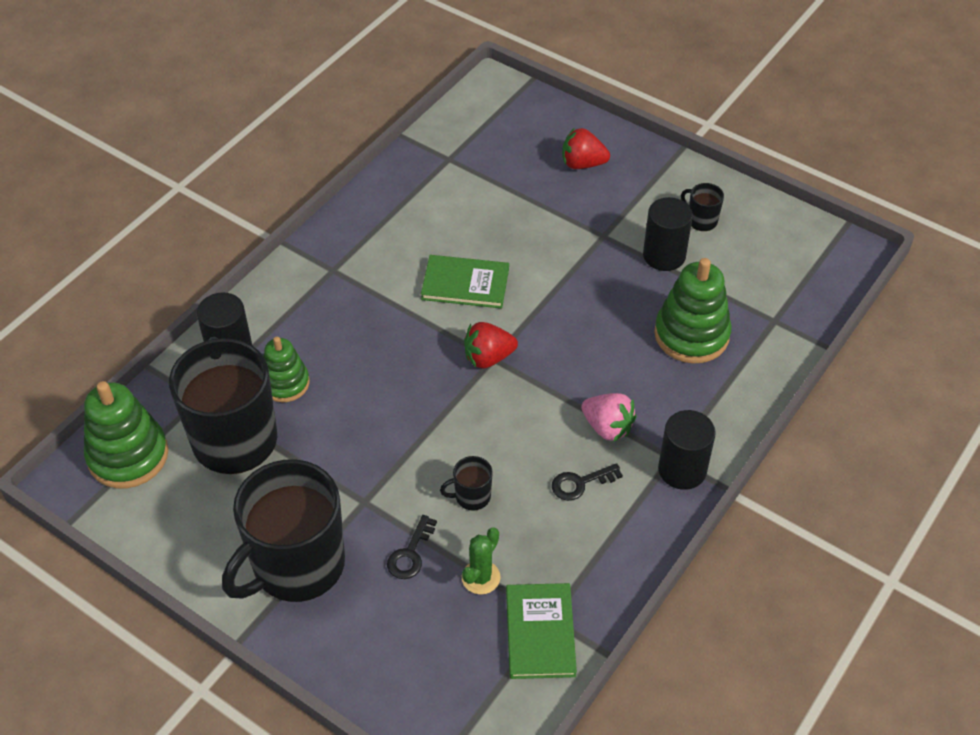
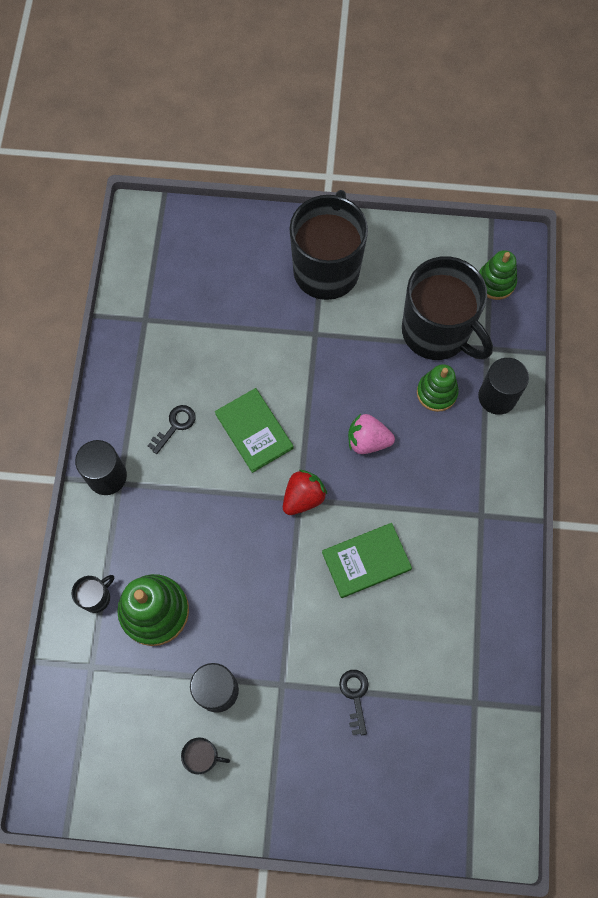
camera: 150 degrees right, 20 degrees up
(128, 455) = (495, 282): green stacking toy -> green stacking toy, size x0.63
(410, 553) = (260, 314): black key -> black key (355, 696)
(471, 496) = (245, 375): black mug -> black mug (96, 597)
(481, 577) = (204, 322): green cactus -> none
(540, 632) = (146, 306): green book -> green book (254, 431)
(582, 164) = (349, 770): red strawberry -> none
(607, 427) = (179, 483): pink strawberry -> pink strawberry (367, 441)

